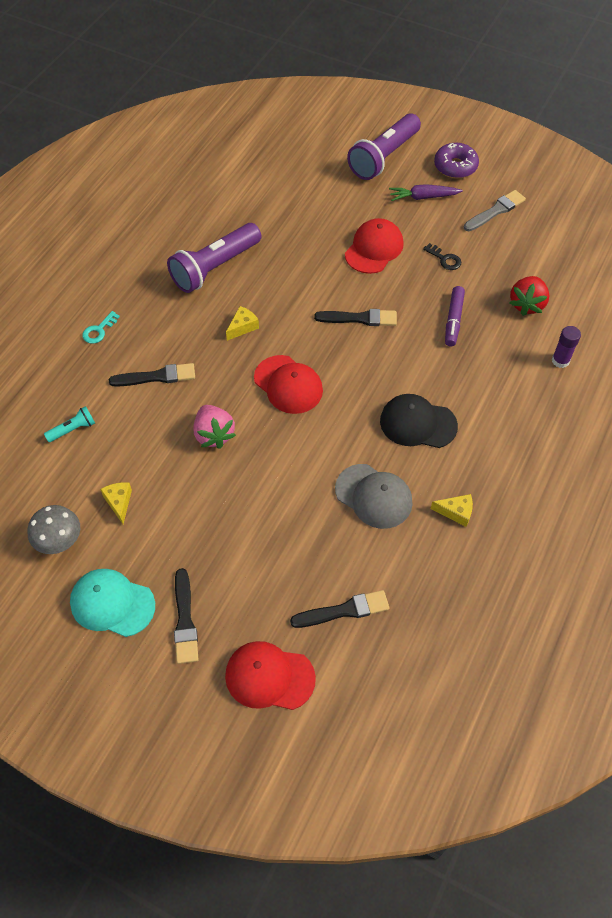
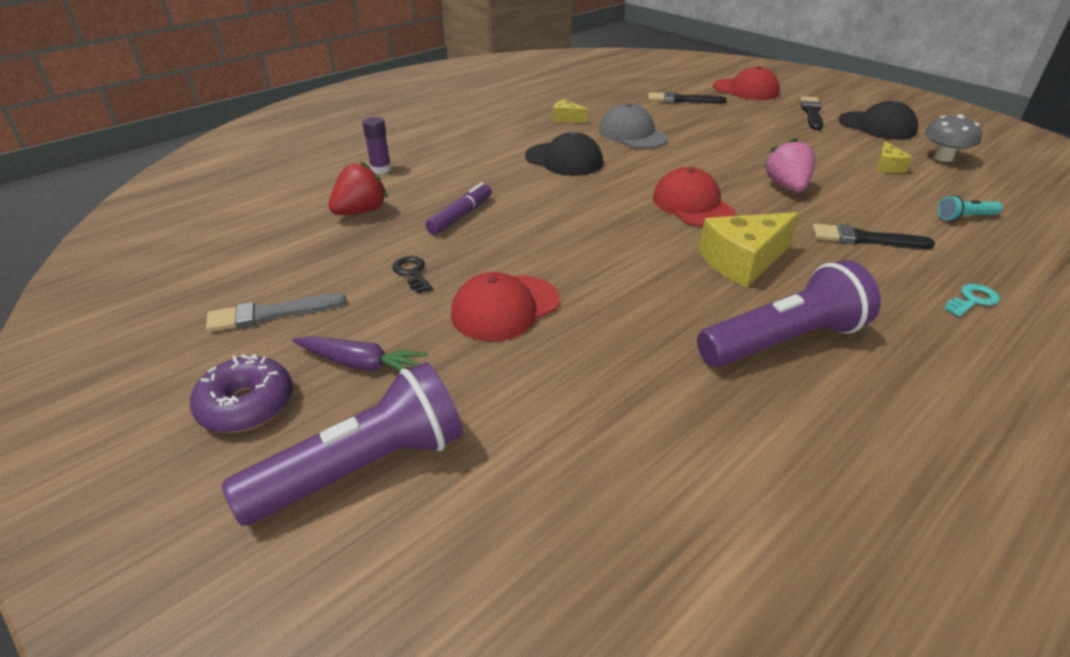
camera: 160 degrees left, 20 degrees down
(112, 603) = (877, 126): turquoise cap -> black cap
(242, 327) = (742, 261): yellow cheese -> yellow cheese, size x1.93
(359, 318) = (576, 239): black brush -> none

